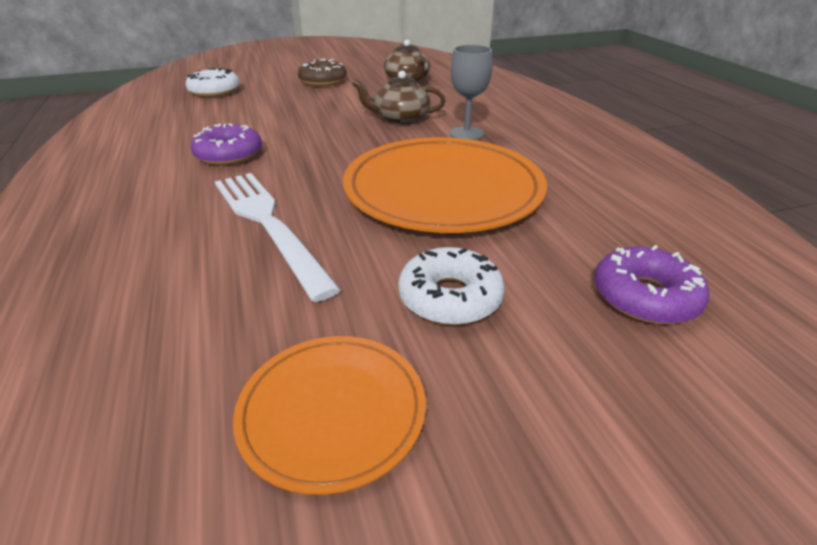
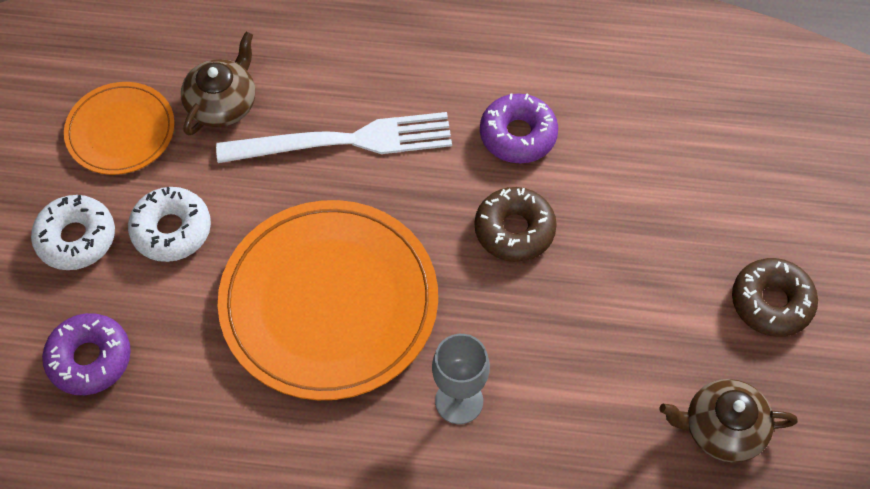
camera: 115 degrees right, 25 degrees up
(214, 91) = (769, 151): white donut -> white donut (76, 238)
(320, 141) = (514, 230): none -> brown donut
(400, 118) = (550, 346): brown teapot -> brown teapot (222, 103)

